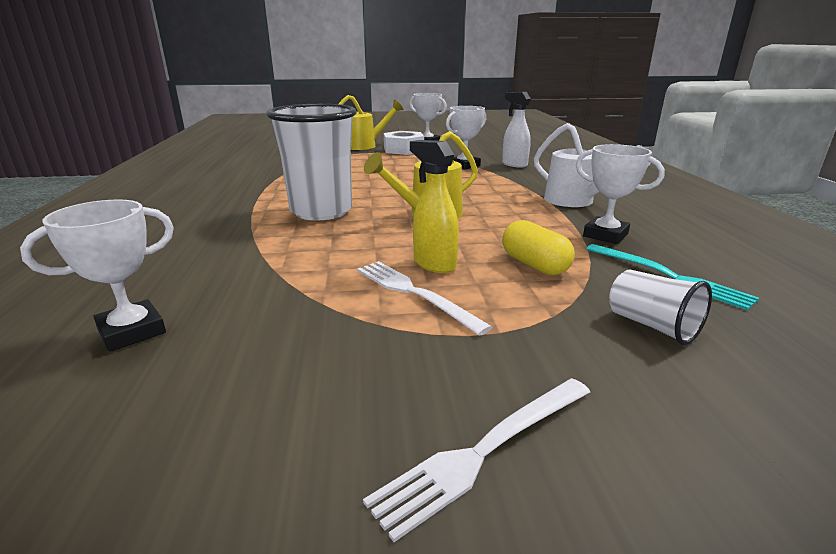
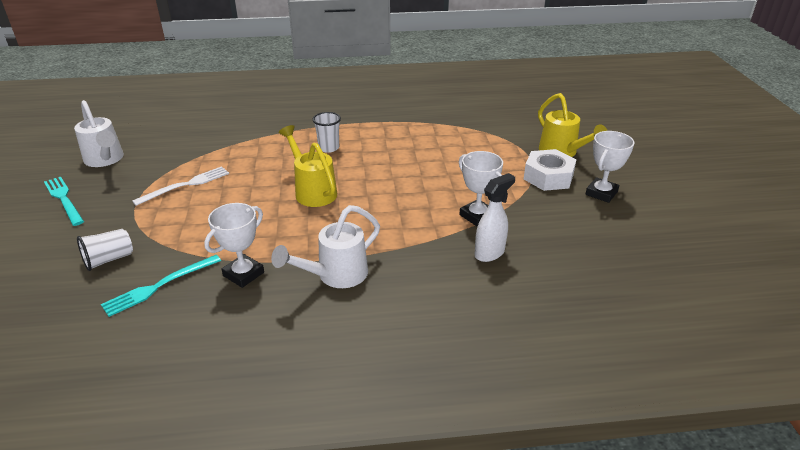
camera: 90 degrees right, 10 degrees up
(132, 331) = (185, 123): white trophy -> none
(278, 425) = (105, 160): none -> white watering can
(321, 211) = (329, 148): white cup -> white cup, size x0.47
(434, 264) = (220, 192): yellow spray bottle -> none
(485, 450) = (64, 199): white fork -> turquoise fork
(534, 265) = (203, 229): yellow capsule -> none

